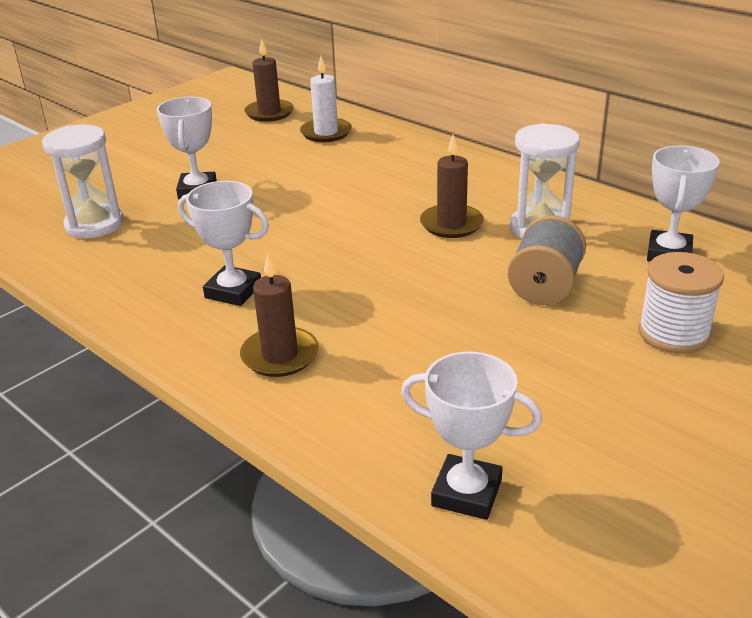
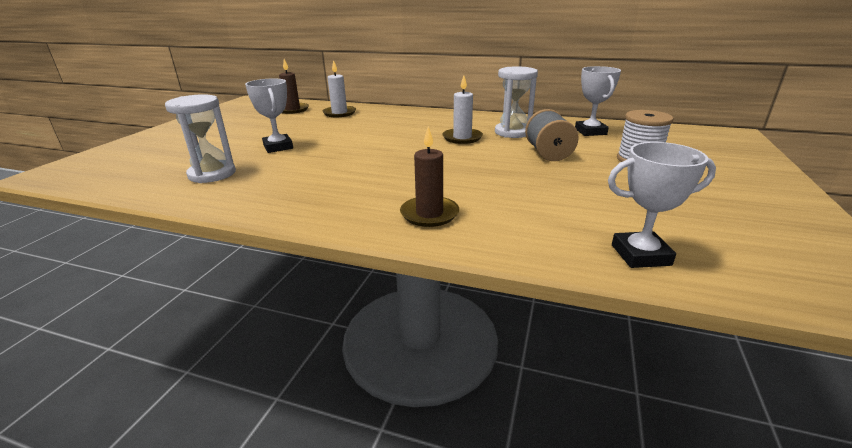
camera: 25 degrees left, 5 degrees down
(233, 291) = (358, 189): white trophy -> none
(451, 224) = (462, 138): brown candle -> white candle

